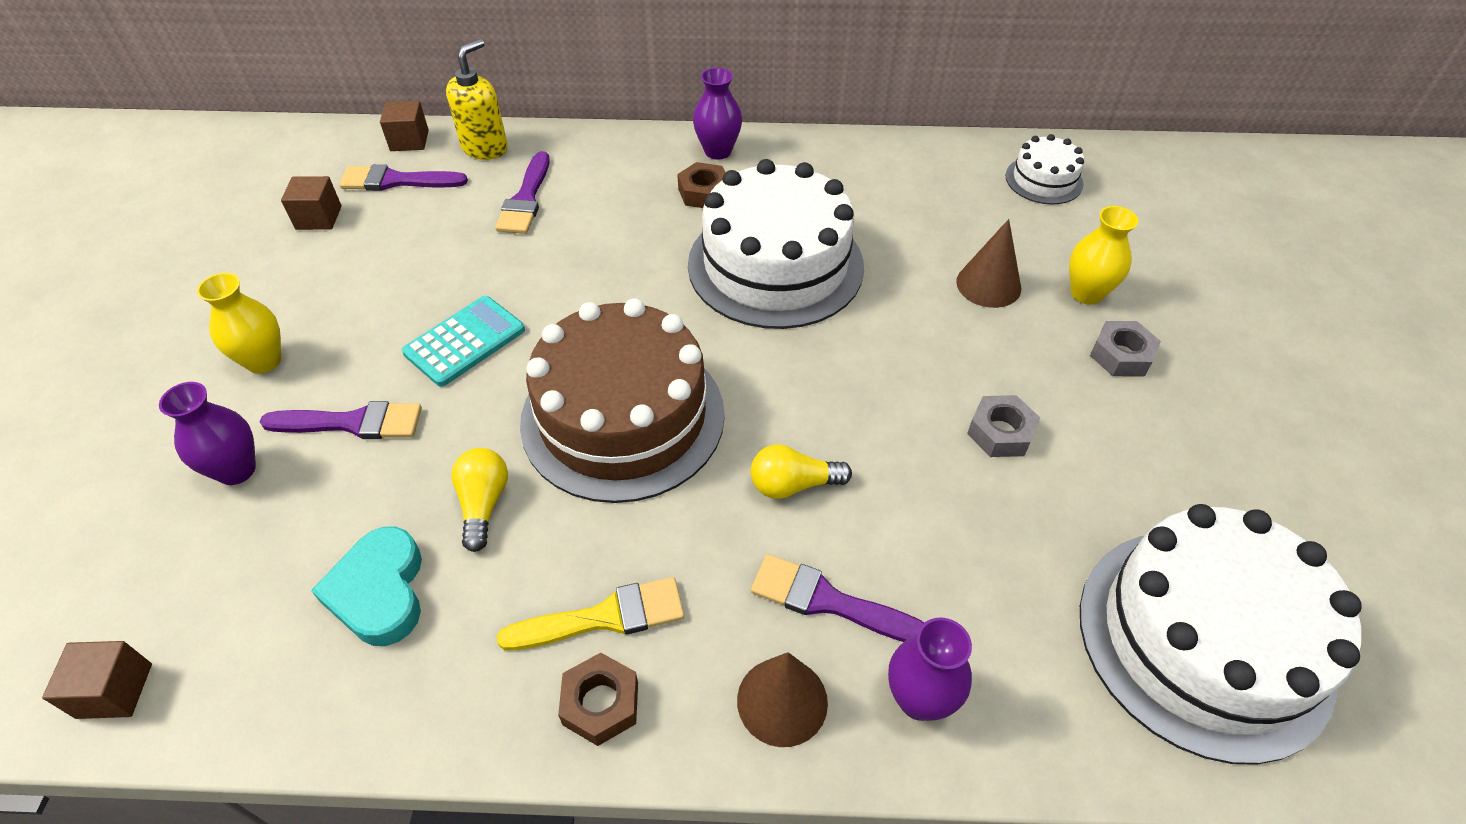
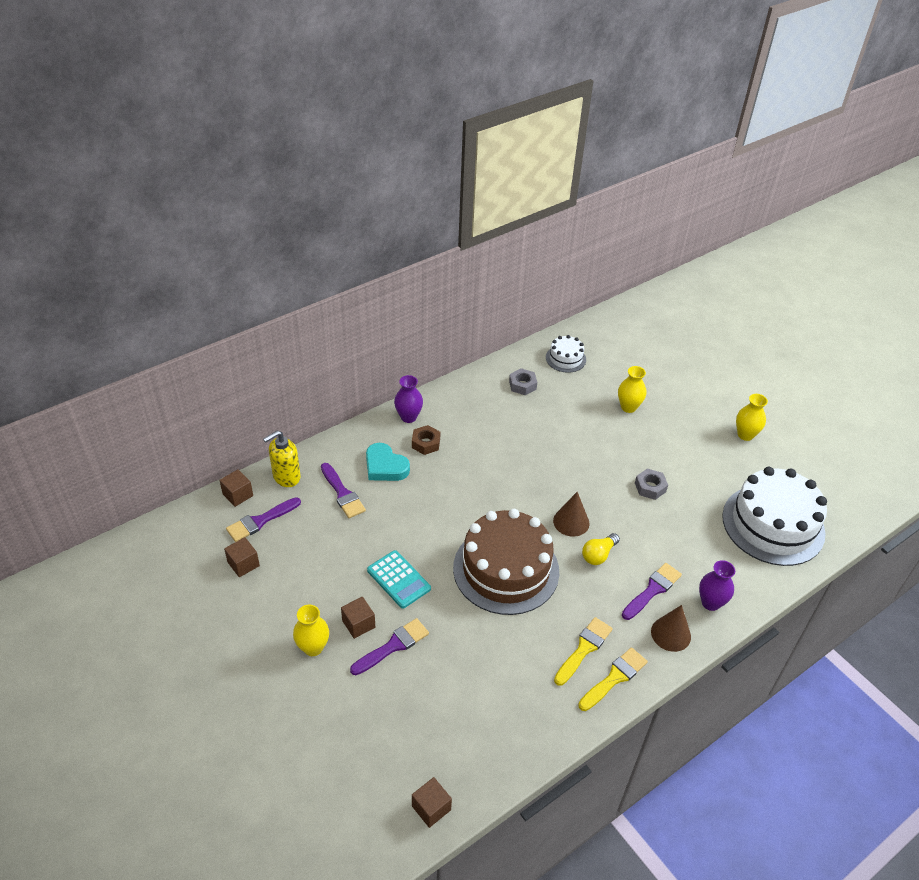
camera: 40 degrees left, 5 degrees down
(236, 470) = (366, 699): purple vase -> none
(348, 366) = (358, 624): none -> brown cube
(379, 591) = (490, 700): turquoise heart -> turquoise heart (385, 466)
(465, 341) = (399, 579): turquoise calculator -> turquoise calculator turned 135 degrees clockwise
(483, 504) = (491, 640): yellow light bulb -> none
(485, 148) = (286, 477): yellow soap dispenser -> yellow soap dispenser turned 120 degrees counterclockwise
(600, 703) = (614, 678): brown nut -> yellow brush
(775, 265) = (496, 463): white cake -> none
(828, 601) = (652, 590): purple brush -> purple brush turned 150 degrees clockwise
(988, 284) = (589, 424): brown cone -> brown cone (571, 522)
(1121, 355) = (663, 429): grey nut -> grey nut (522, 385)
(1291, 447) = (745, 435): none -> yellow vase

